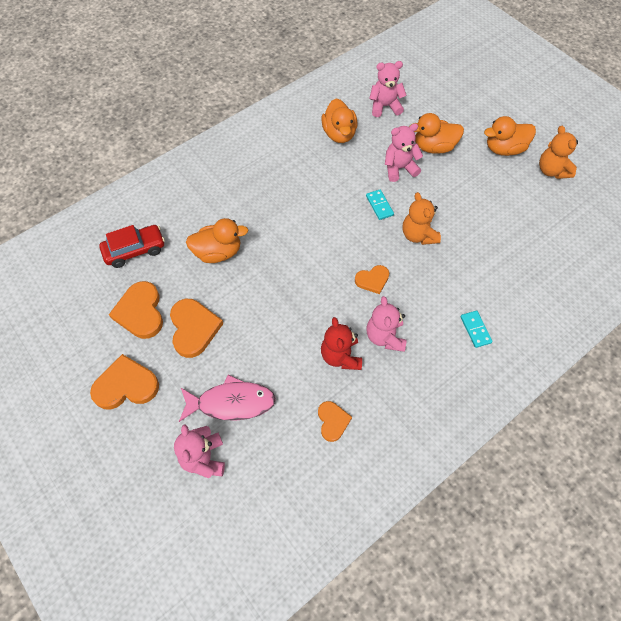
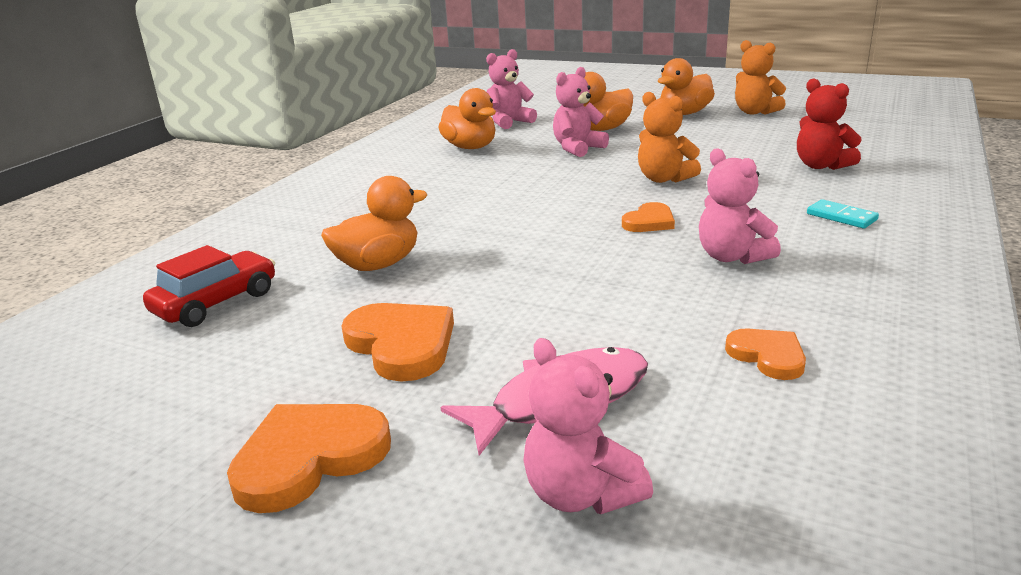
camera: 25 degrees left, 35 degrees down
(140, 312) = (275, 360): orange heart -> none
(341, 356) = (691, 292): red teddy bear -> red teddy bear (821, 166)
(379, 205) = (585, 174): turquoise domino -> none

